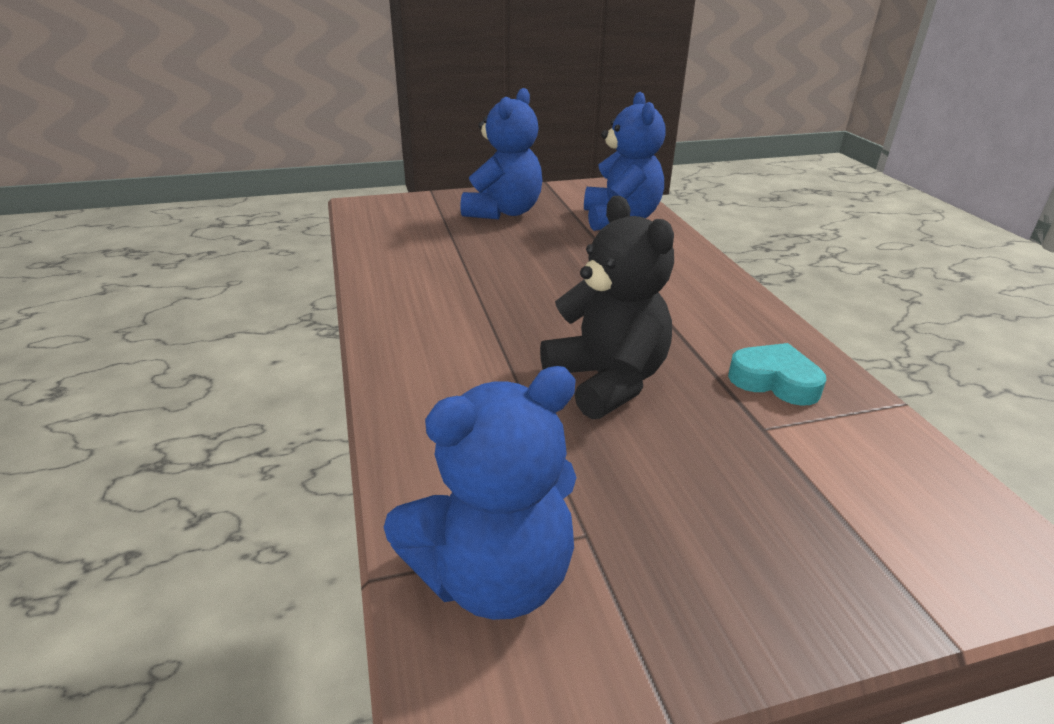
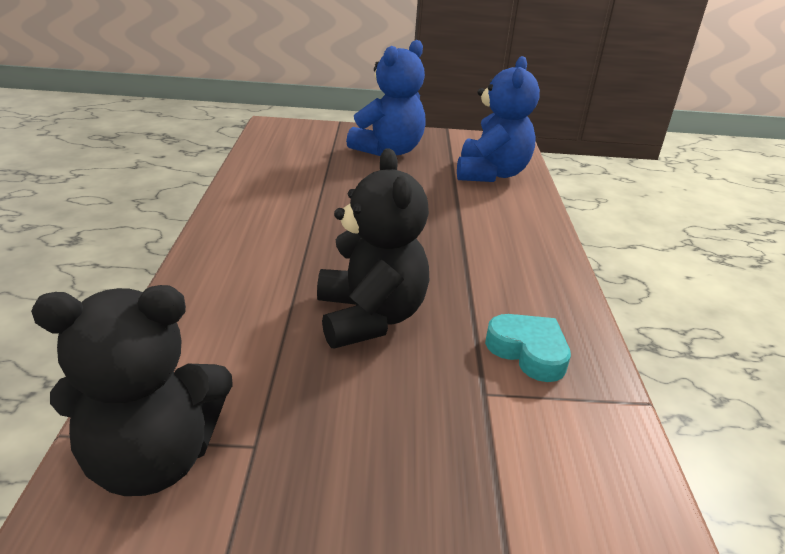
camera: 15 degrees right, 0 degrees up
(493, 577) = (153, 459): blue teddy bear -> black teddy bear

